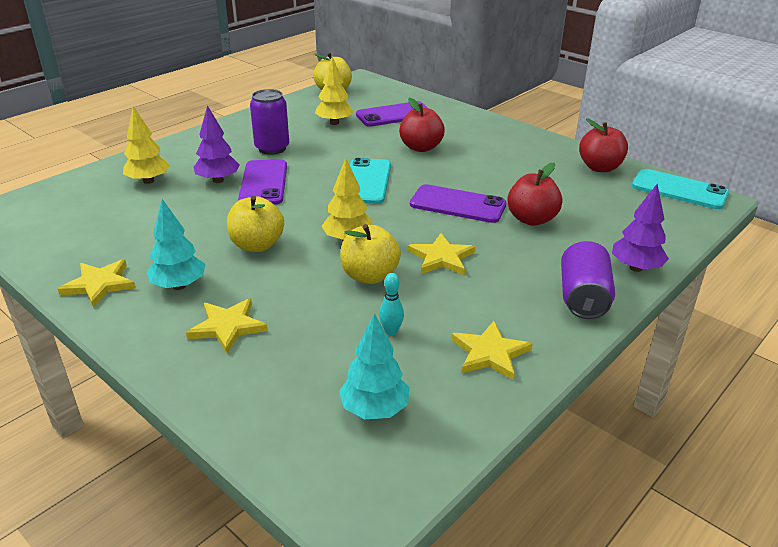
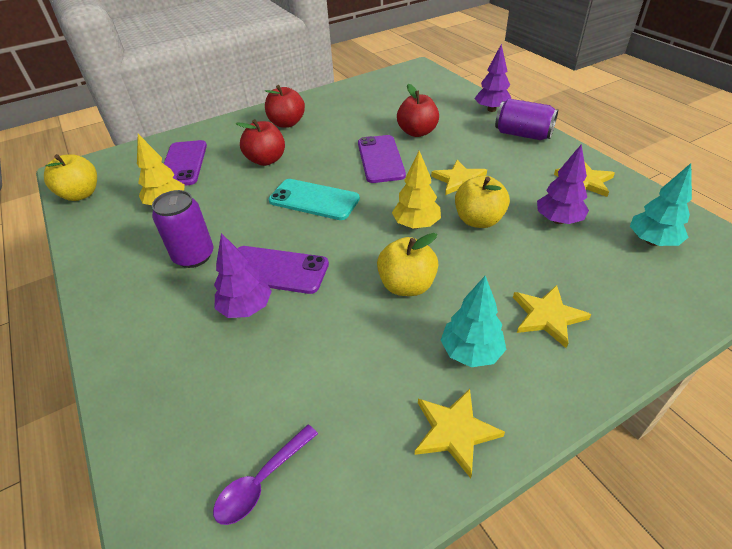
camera: 70 degrees left, 10 degrees up
(69, 216) = (262, 481): none -> purple spoon
(148, 181) = (205, 380): yellow tree -> none
(391, 331) = (558, 220): turquoise bowling pin -> purple tree
(457, 204) = (380, 159): purple phone -> purple phone turned 45 degrees counterclockwise
(600, 167) = (355, 91): red apple -> red apple (287, 123)
(679, 190) = (401, 74): turquoise phone -> none

